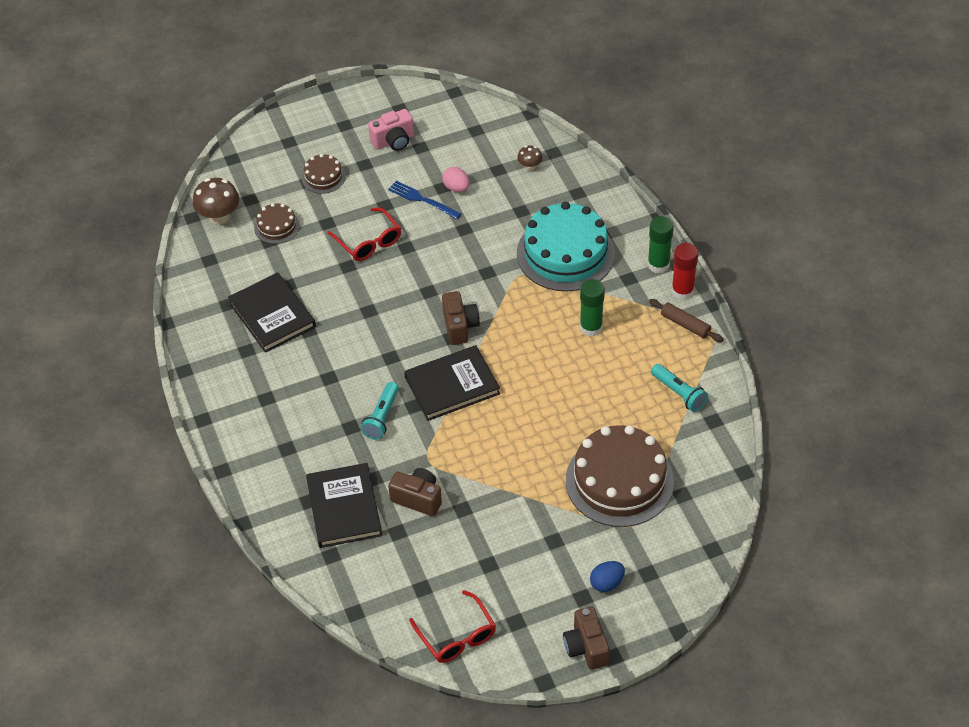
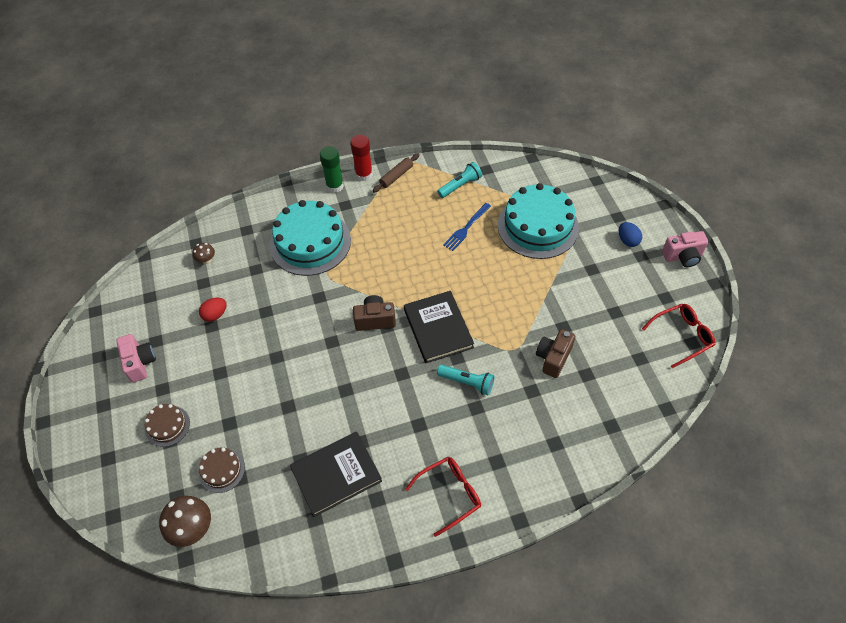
camera: 85 degrees left, 5 degrees up
(344, 508) = (562, 414): black book -> none
(369, 242) = (262, 387): red glasses -> red glasses (450, 494)
(422, 199) = (222, 342): blue fork -> blue fork (466, 228)
(456, 188) = (215, 315): pink egg -> red egg
(586, 647) = (683, 256): brown camera -> pink camera
(591, 327) = (390, 232): green glue stick -> none
(619, 481) = (538, 226): brown cake -> turquoise cake

